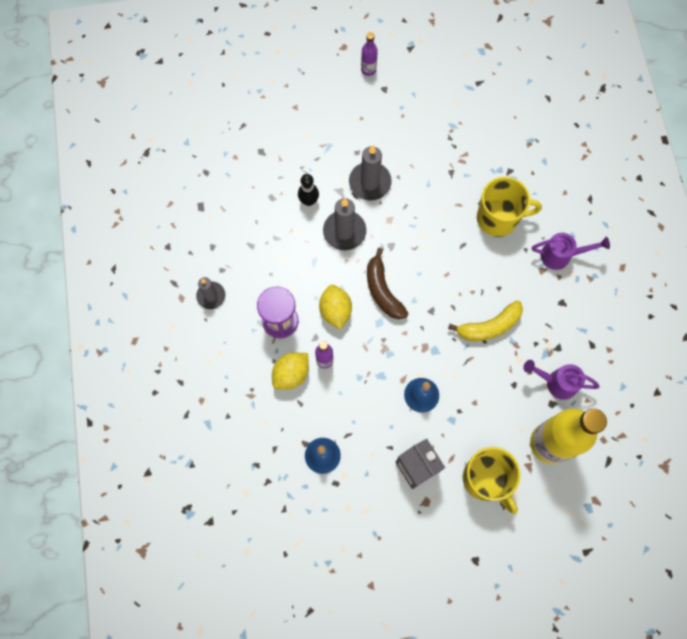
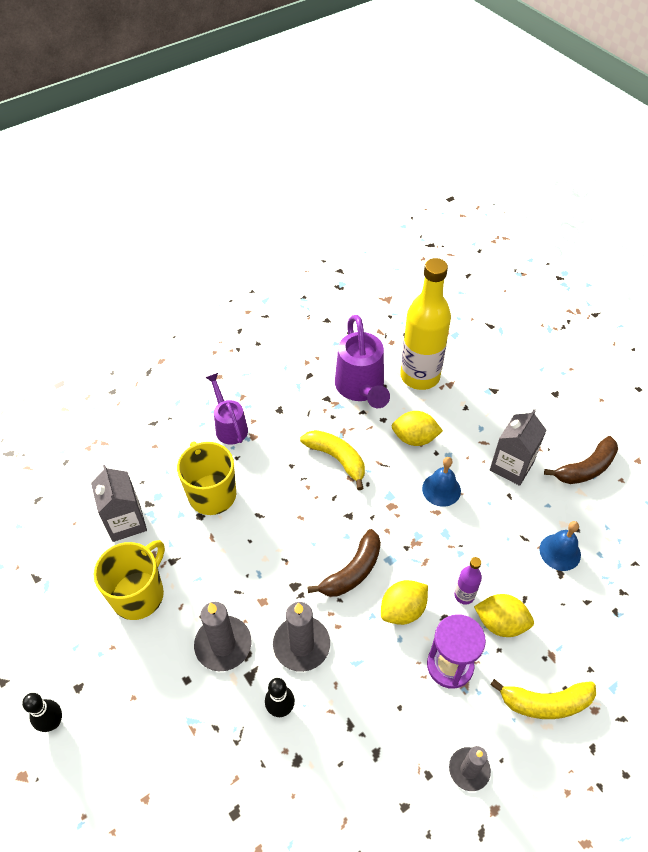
camera: 115 degrees left, 20 degrees down
(223, 370) = (545, 703): none -> yellow banana
(368, 70) = (53, 722): purple bottle -> black bowling pin
(385, 531) = (586, 468): none -> brown banana
(482, 401) = (414, 438): none -> yellow lemon
(485, 479) = (483, 410): yellow mug -> yellow mug (139, 594)
(499, 151) = (126, 522): none -> grey carton
(556, 382) = (361, 389): purple watering can -> purple watering can, size x1.59

